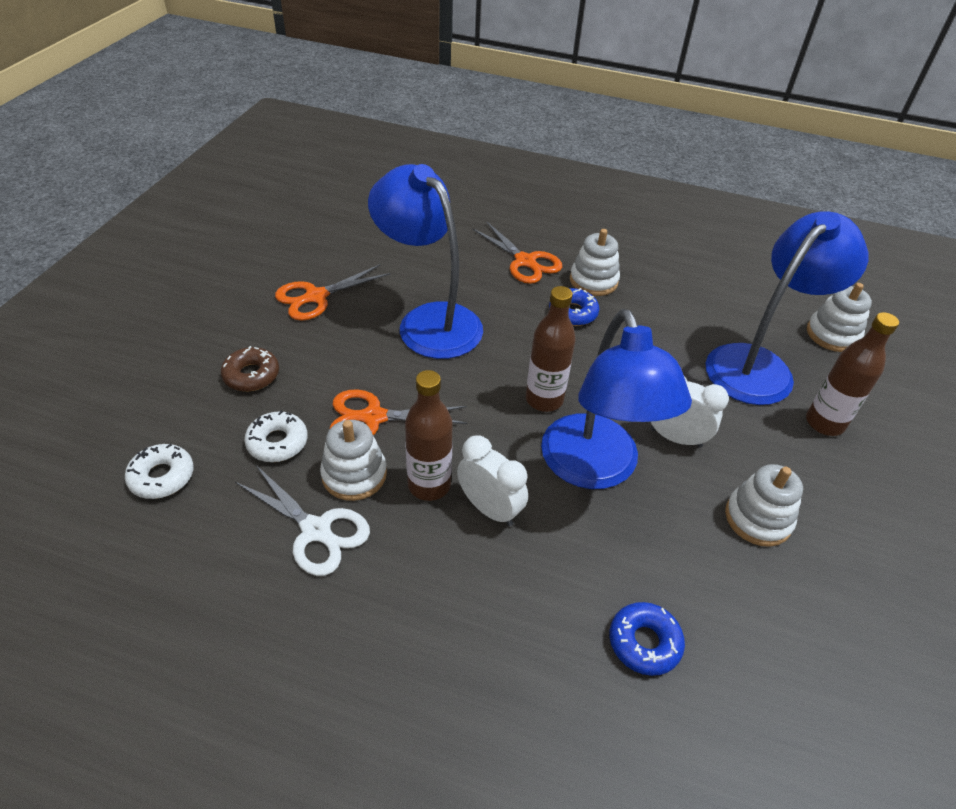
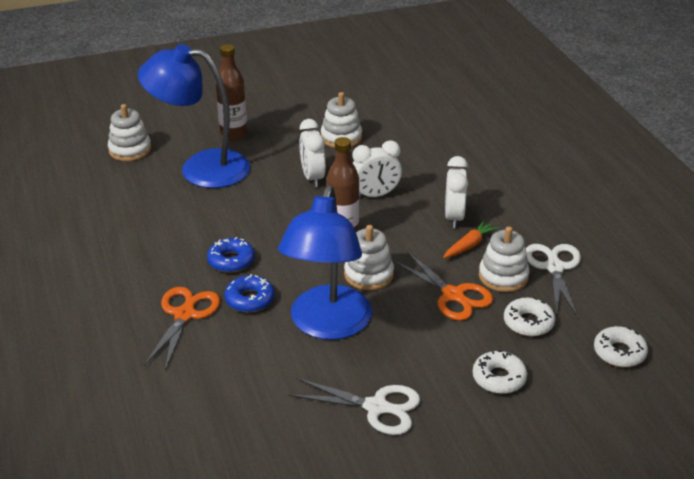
camera: 125 degrees left, 10 degrees down
(251, 375) = (499, 378): brown donut -> white donut
(316, 297) = (376, 407): orange scissors -> white scissors
(429, 485) = (469, 245): brown bottle -> orange carrot
(593, 281) = (174, 267): white stacking toy -> white stacking toy (368, 275)
(595, 469) = (375, 195): blue lamp -> white clock
(644, 642) = (460, 146): blue donut -> blue donut (249, 299)

